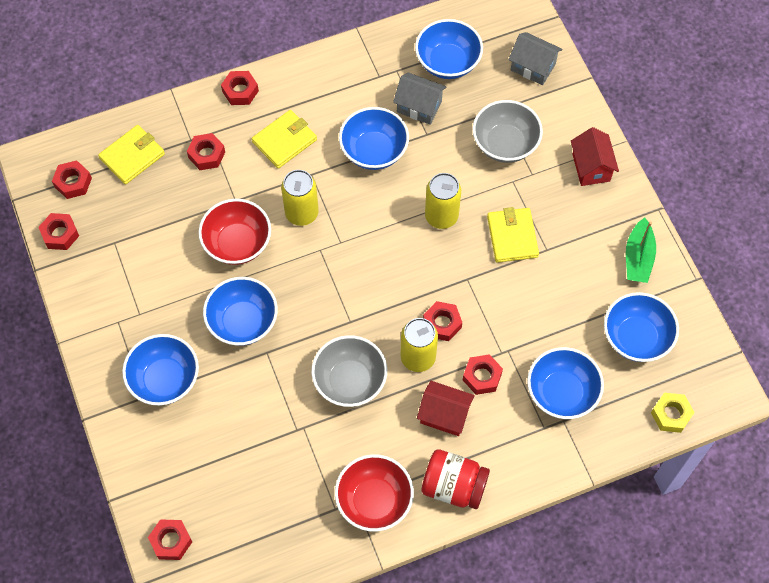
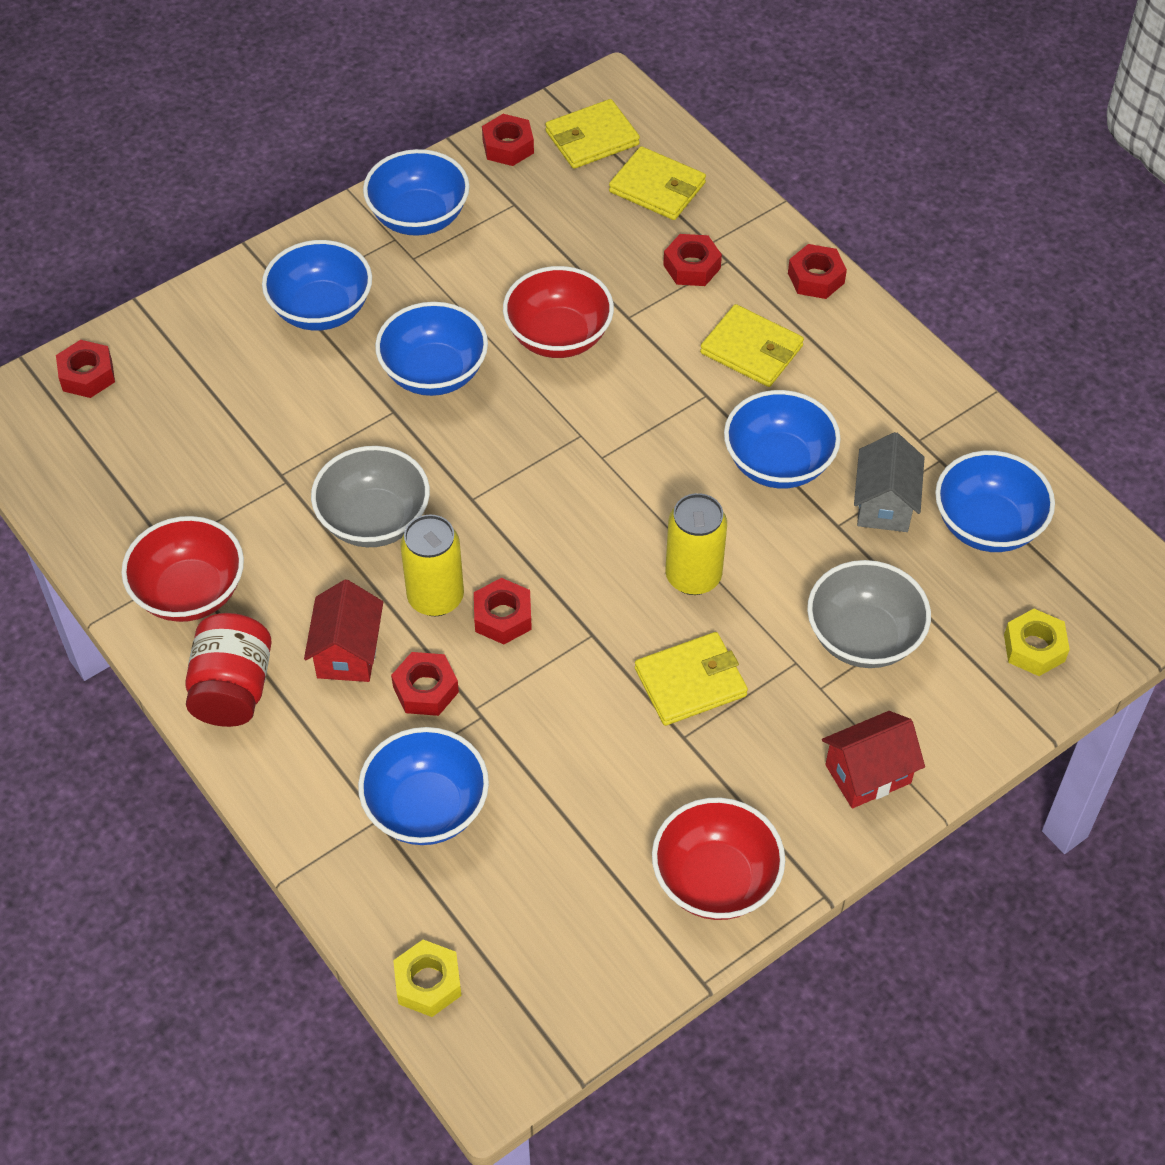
camera: 75 degrees right, 10 degrees down
(73, 182) = (592, 138): red nut -> yellow wallet
(302, 213) = (635, 399): yellow can -> none
(533, 67) = (1034, 648): grey house -> yellow nut
(636, 337) = (559, 903): blue bowl -> blue bowl (419, 217)
(638, 257) = (715, 880): green boat -> red bowl

